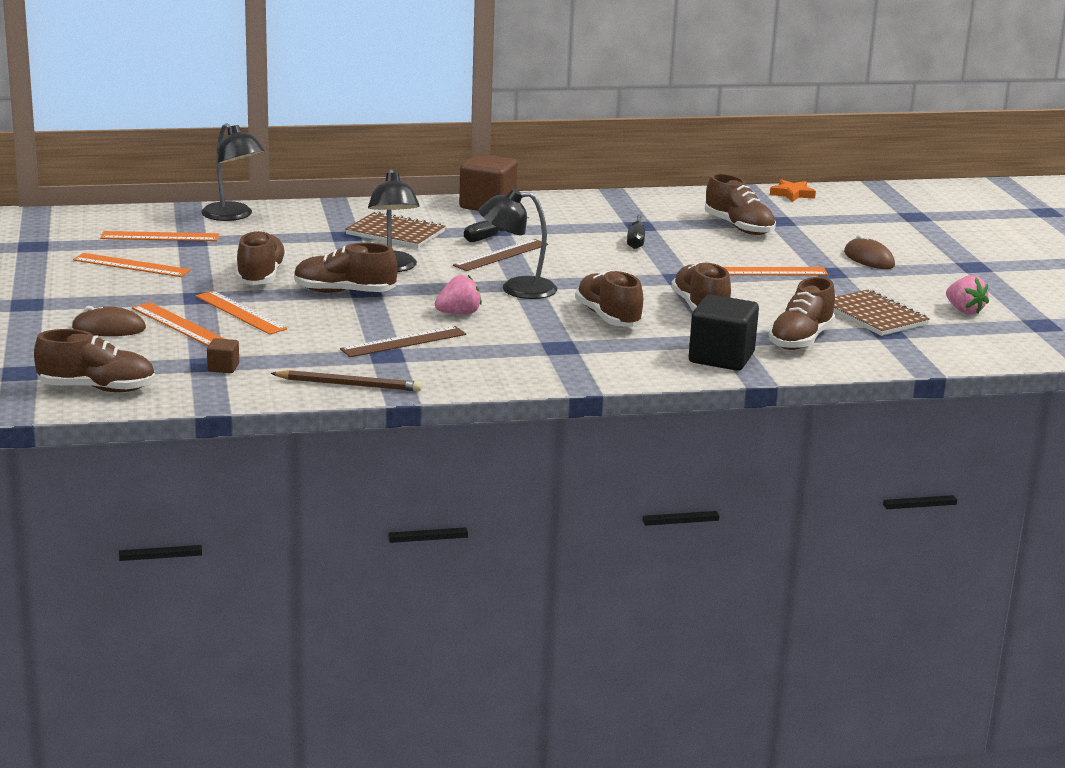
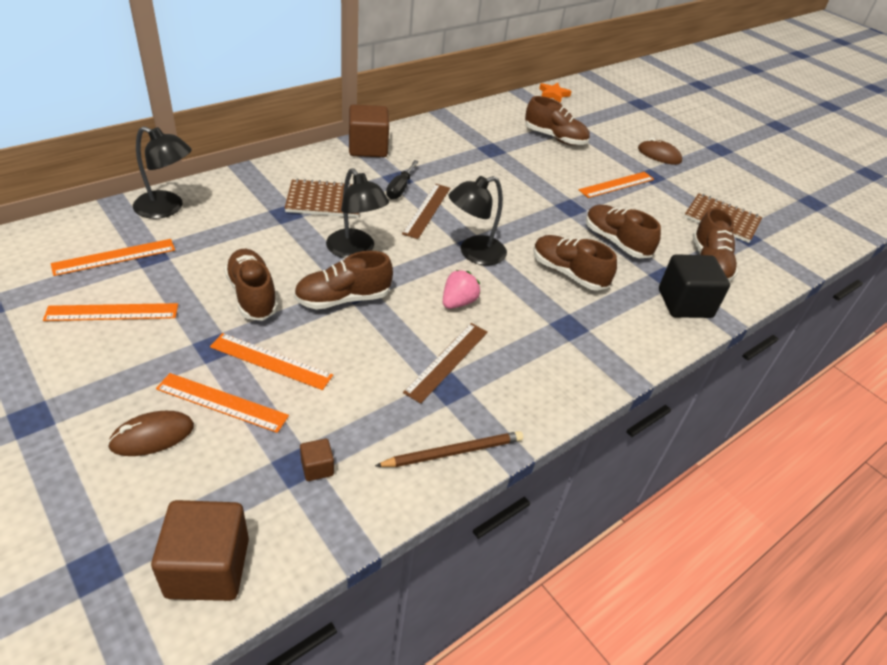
camera: 30 degrees left, 20 degrees up
(97, 389) = (208, 567): brown shoe -> brown cube
(636, 241) = (504, 168): black screwdriver -> none
(964, 311) = (761, 199): pink strawberry -> none

